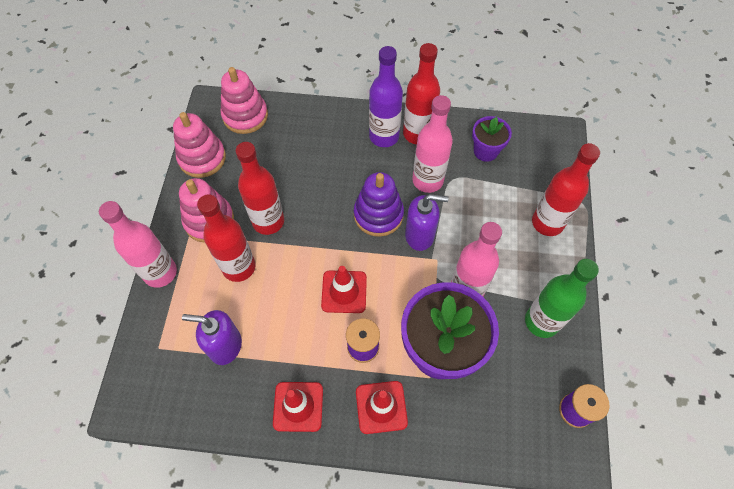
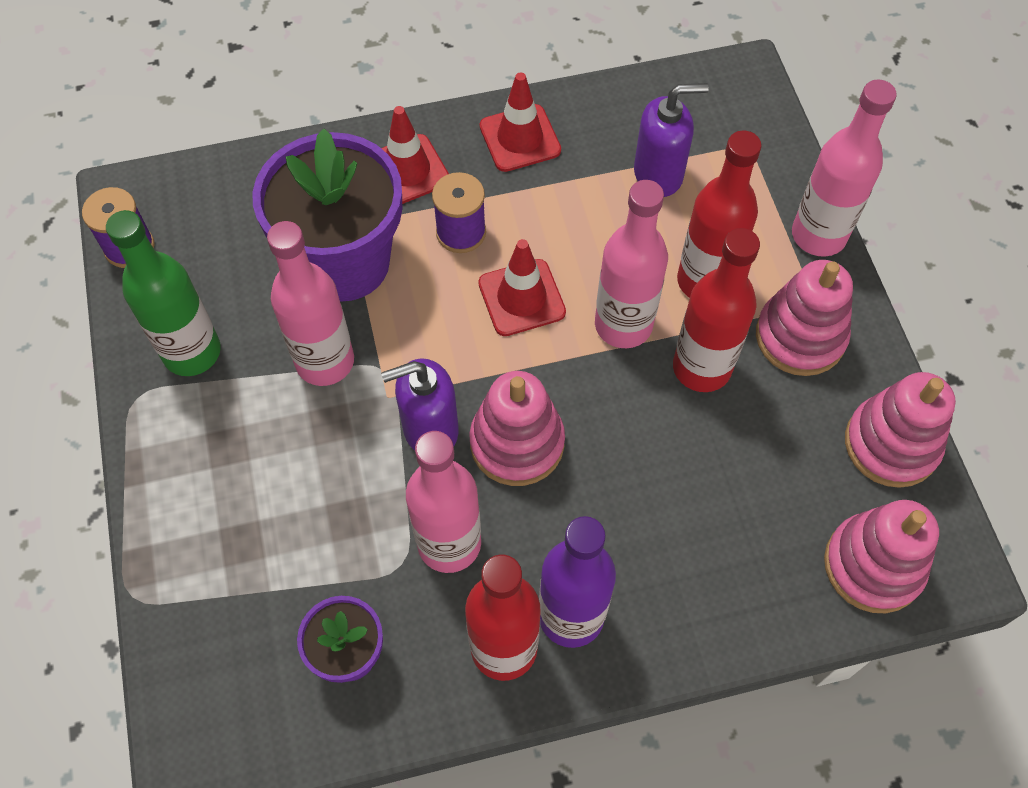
camera: 160 degrees right, 0 degrees up
(296, 257) = (623, 325): none -> pink bottle
(378, 215) = (517, 443): purple stacking toy -> pink stacking toy
(547, 223) = (200, 531): red bottle -> none

